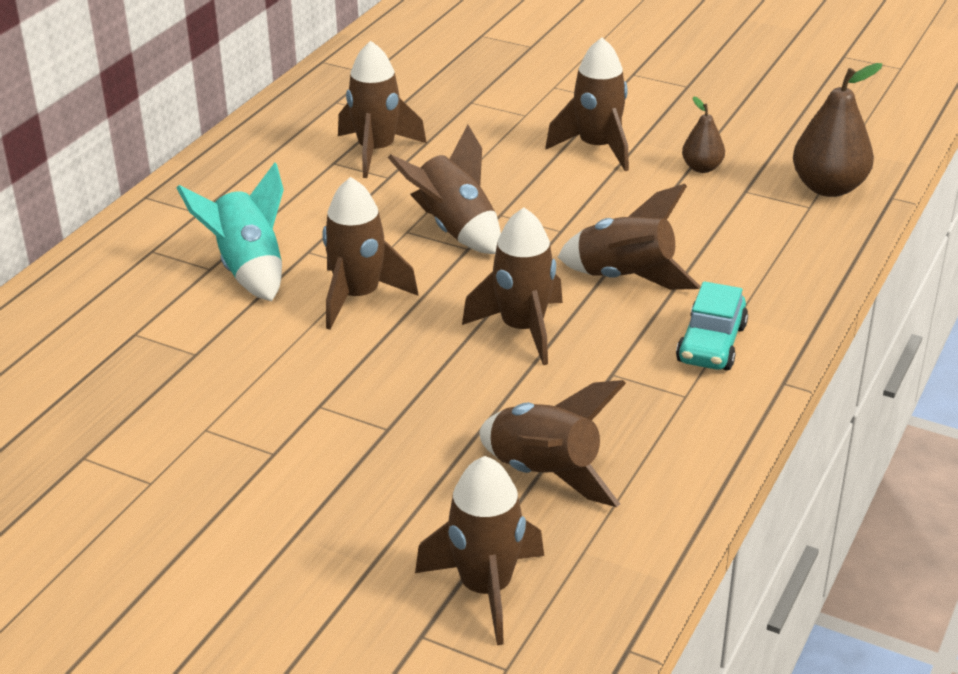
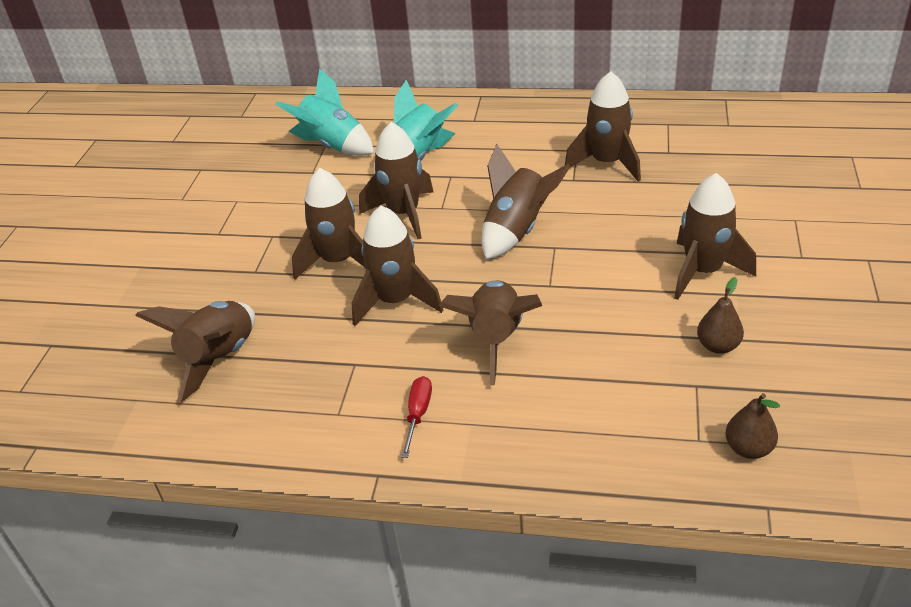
camera: 75 degrees right, 5 degrees up
(146, 328) = (332, 146): none -> turquoise rocket
(486, 588) = (94, 361): brown rocket -> brown rocket (338, 261)
(711, 344) = (418, 414): turquoise car -> red screwdriver
(828, 188) = (748, 448): brown pear -> brown pear, size x0.55

